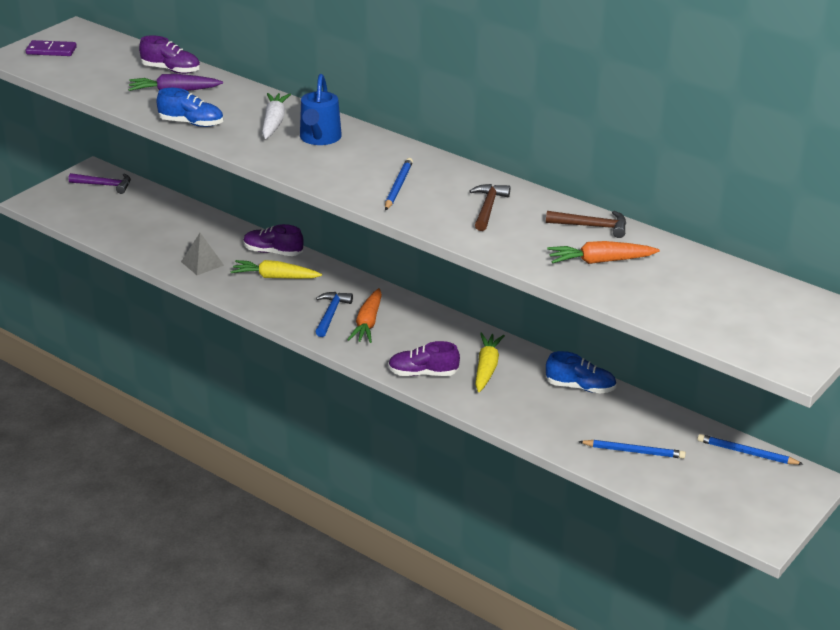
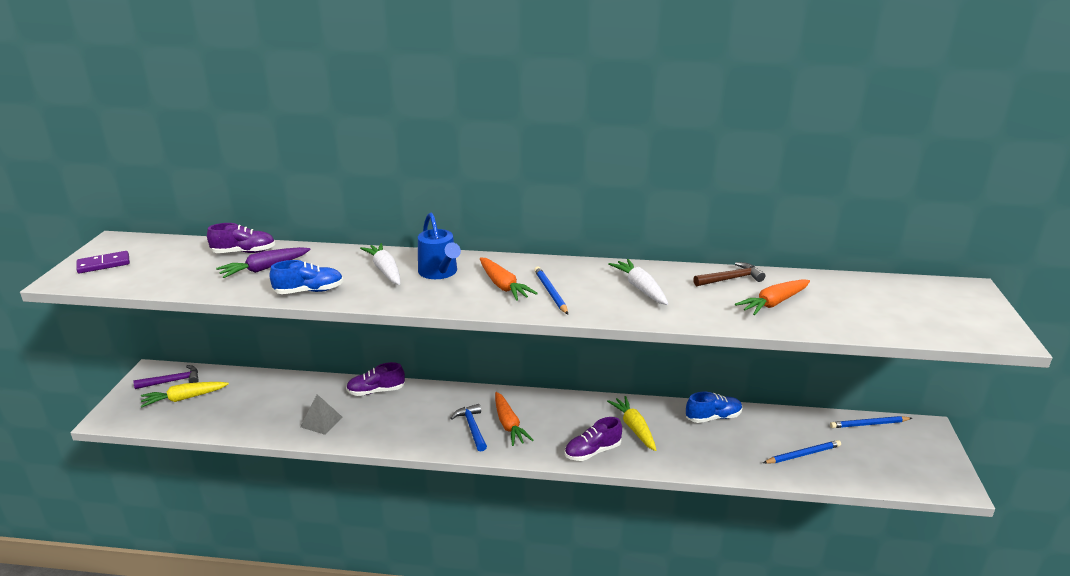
camera: 30 degrees left, 5 degrees down
(275, 277) = (396, 412): yellow carrot -> yellow carrot (184, 398)
(362, 168) = (503, 286): none -> orange carrot
(488, 208) = (640, 288): brown hammer -> white carrot

